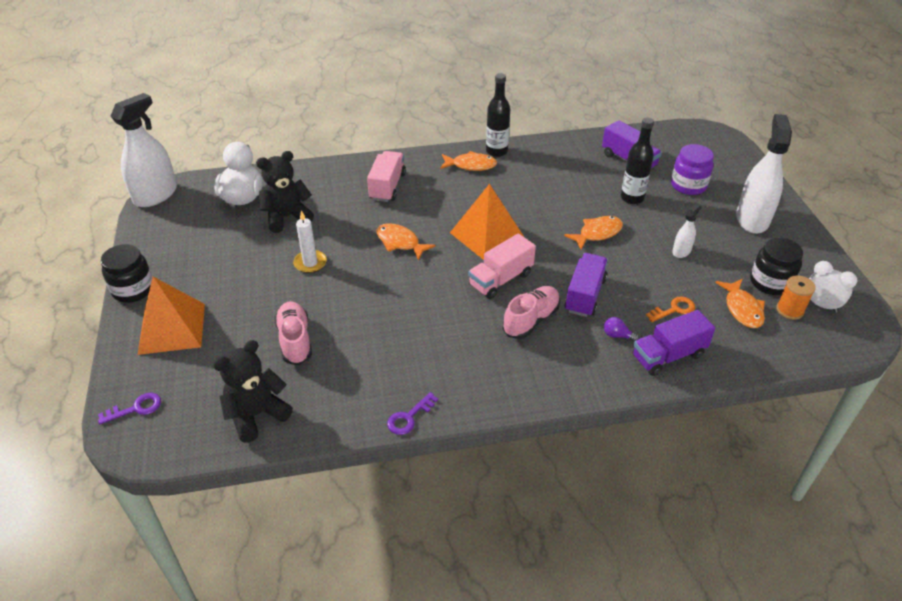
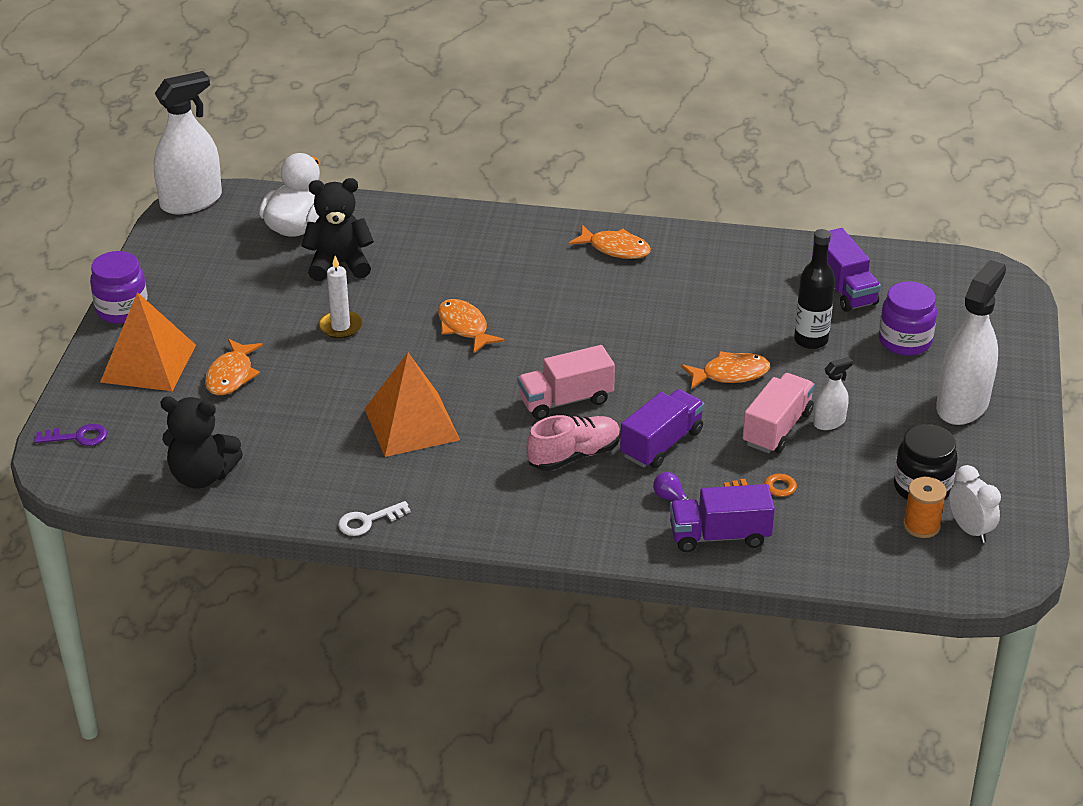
camera: 20 degrees right, 5 degrees down
(133, 289) = (122, 310): black jar -> purple jar
(256, 415) = (202, 476): black teddy bear -> black teddy bear turned 150 degrees counterclockwise
(295, 340) = (280, 410): pink shoe -> none
(387, 186) = (487, 253): pink truck -> pink truck (777, 428)
(409, 417) = (368, 521): purple key -> white key
(487, 235) = (581, 343): orange pyramid -> orange pyramid (412, 424)
(496, 151) = (662, 237): black bottle -> none
(742, 309) = (858, 509): orange fish -> orange fish (231, 375)

